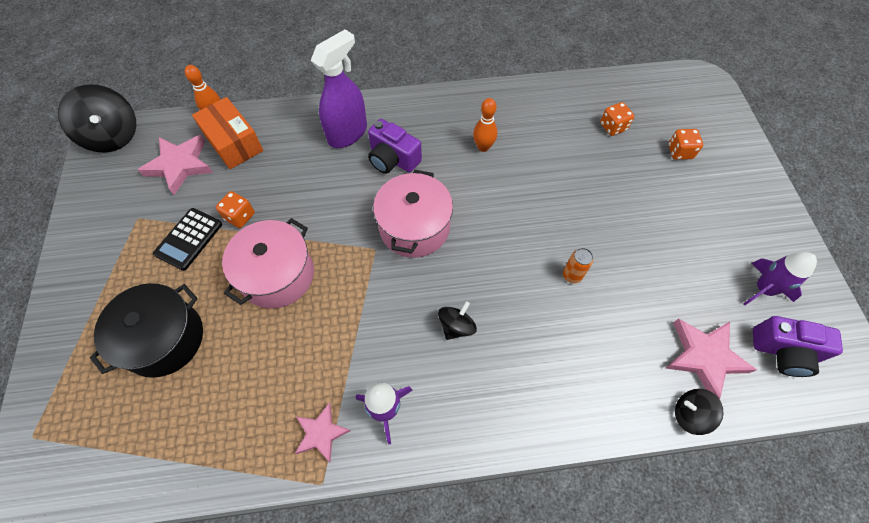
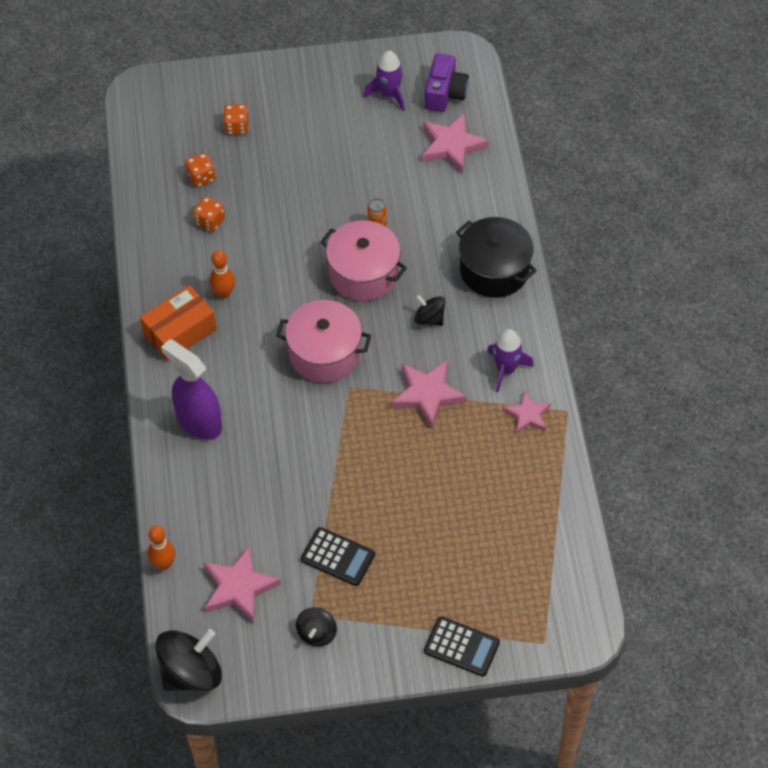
camera: 90 degrees left, 5 degrees down
(58, 349) = (461, 647): none -> black calculator
(164, 339) = (448, 555): black pot -> black pot (494, 270)
(233, 143) = (207, 537): orange box -> orange box (180, 332)
(240, 216) = (309, 513): orange dice -> orange dice (210, 221)
(277, 275) = (379, 468): pink pot -> pink pot (363, 273)
(359, 322) = (427, 394): none -> pink star
(393, 159) = (237, 376): purple camera -> none
(689, 414) = (499, 163): black spinning top -> black spinning top (316, 633)

